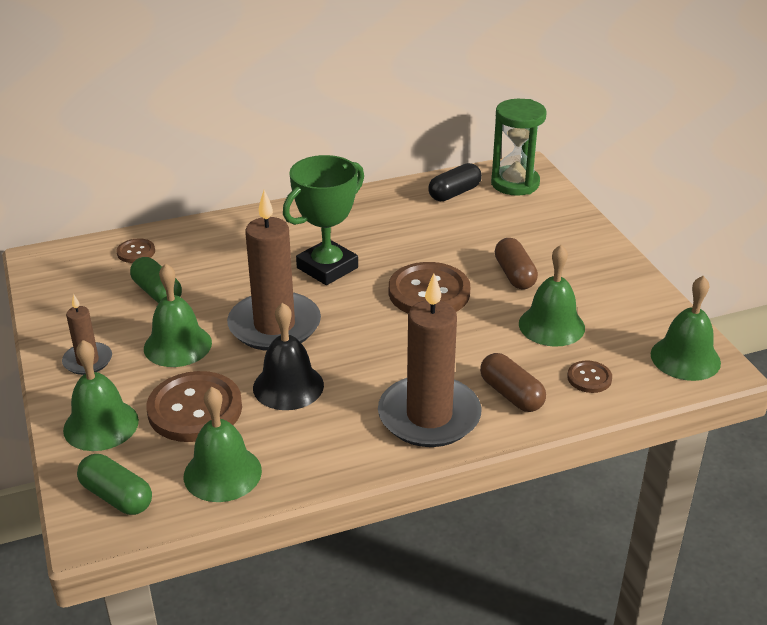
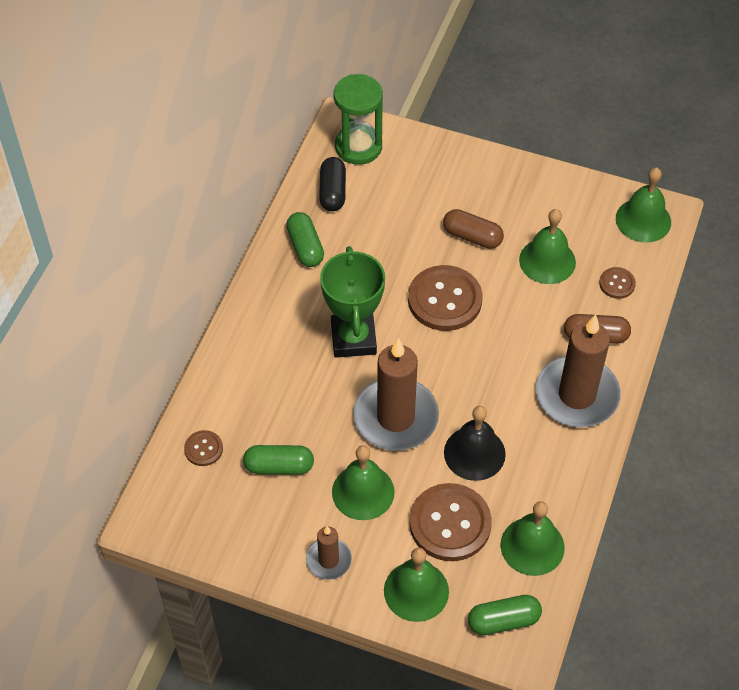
camera: 50 degrees left, 20 degrees up
(384, 206) = (305, 247): none -> green capsule

